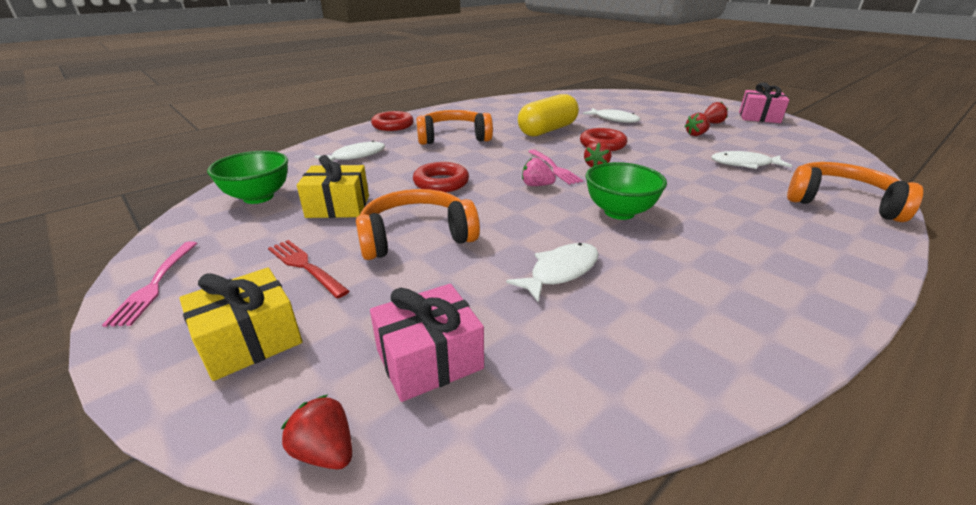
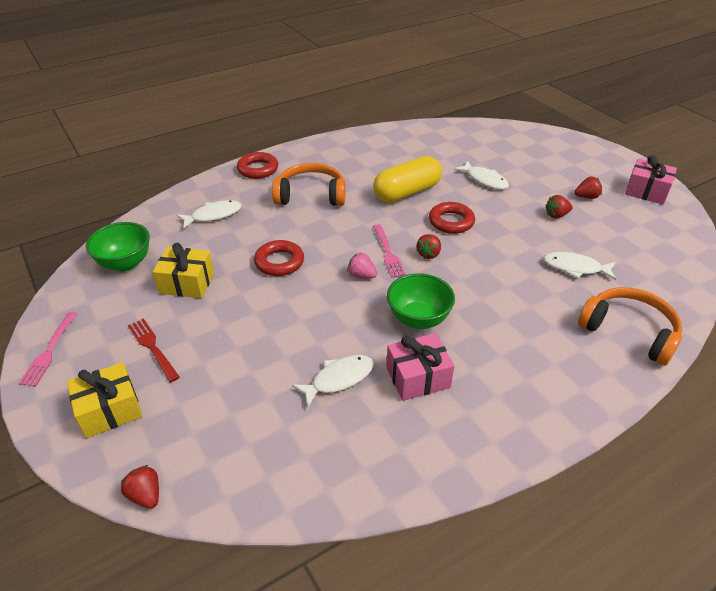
camera: 10 degrees right, 10 degrees up
(416, 236) = (241, 327): orange headphones -> none
(429, 359) = (220, 443): pink gift -> pink gift (418, 377)

